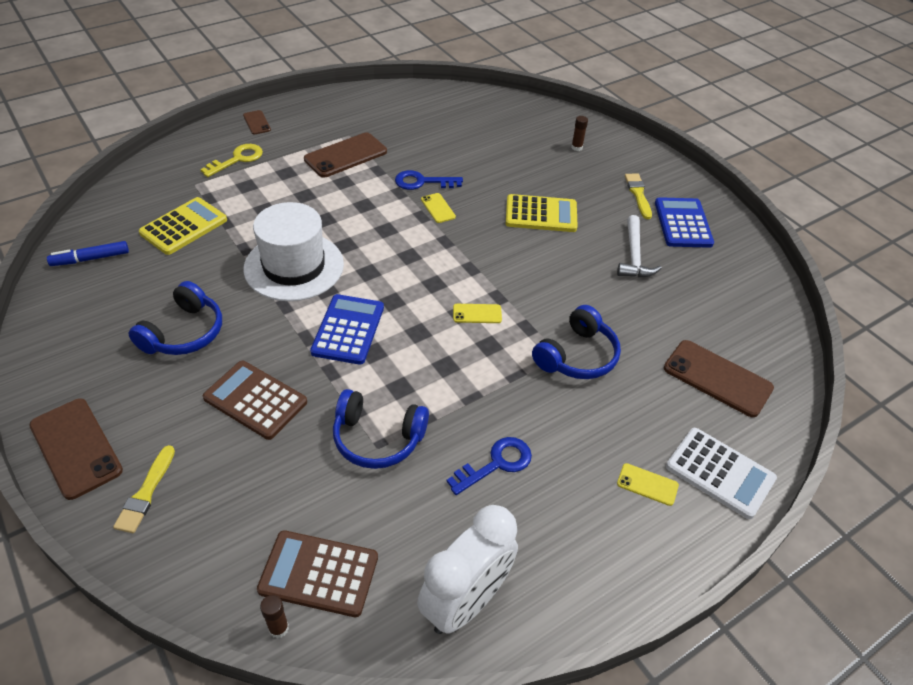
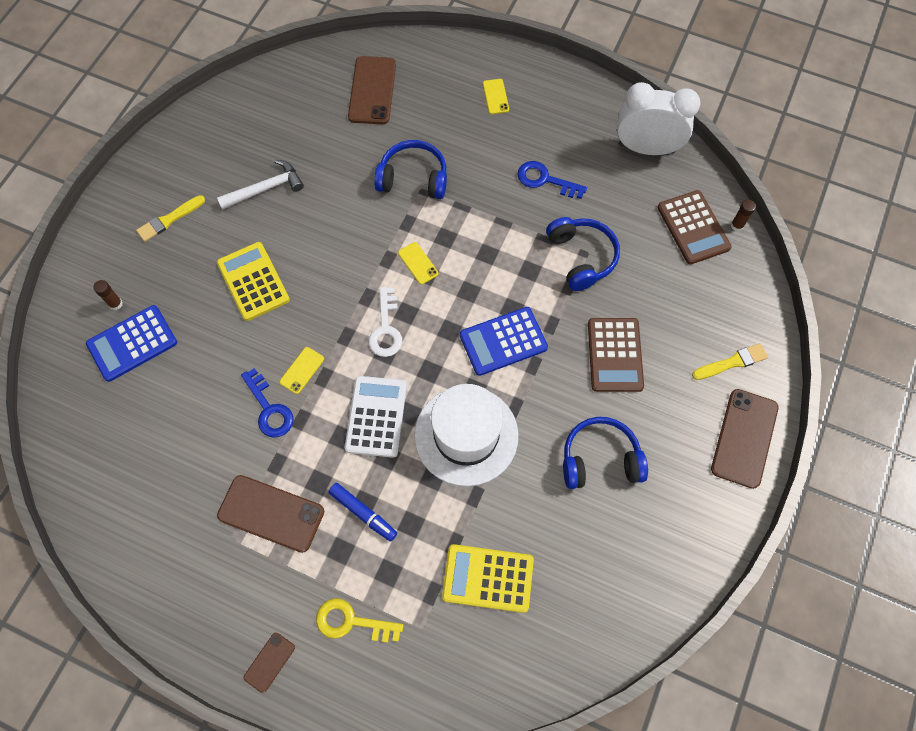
camera: 120 degrees left, 20 degrees up
(90, 259) = (589, 623): blue marker -> blue marker (363, 513)
(430, 265) = (386, 329): none -> white key
(683, 223) = (193, 171): blue calculator -> blue calculator (132, 343)
(720, 473) = (456, 65): white calculator -> white calculator (376, 416)

